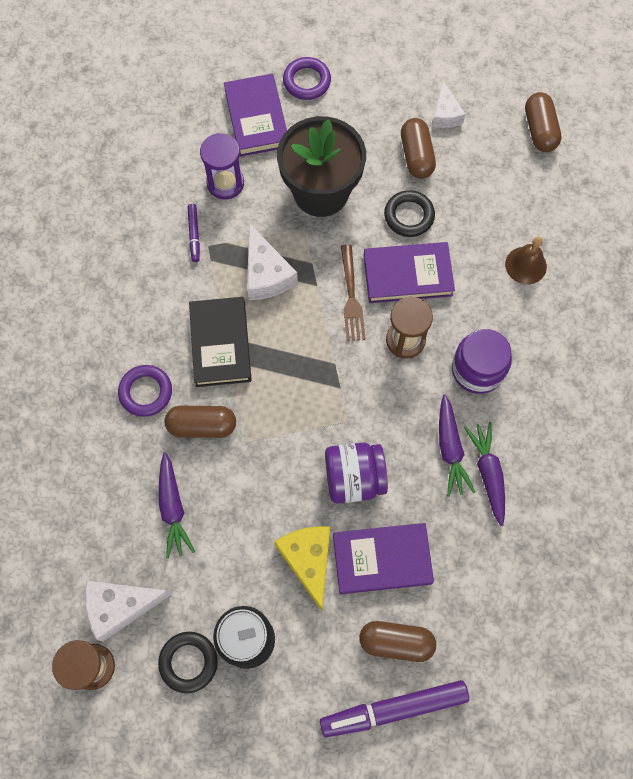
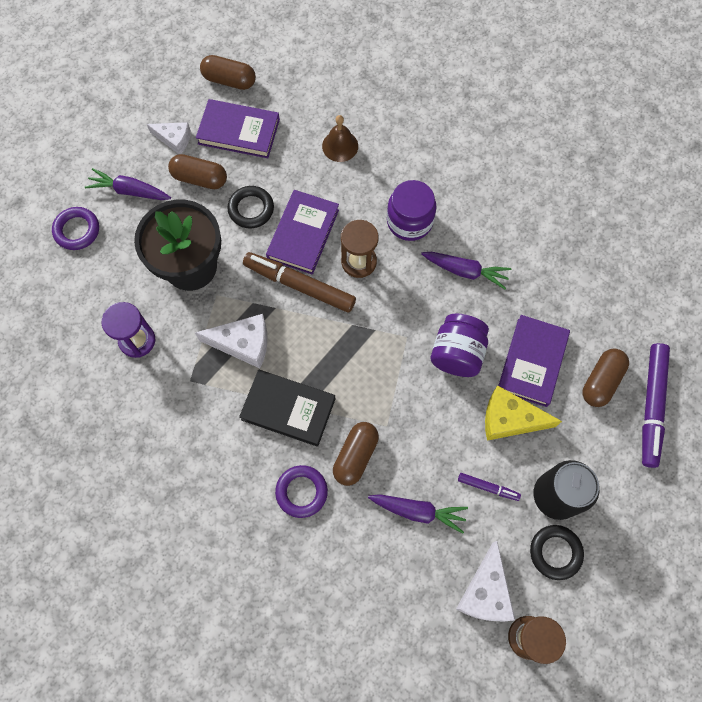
camera: 65 degrees left, 0 degrees up
(194, 235) = (172, 388): purple marker -> purple marker (488, 487)
(256, 118) = (88, 287): purple book -> purple book (239, 132)
(351, 297) = (299, 285): brown fork -> brown marker
(488, 473) = (497, 253): purple carrot -> purple carrot (129, 191)

